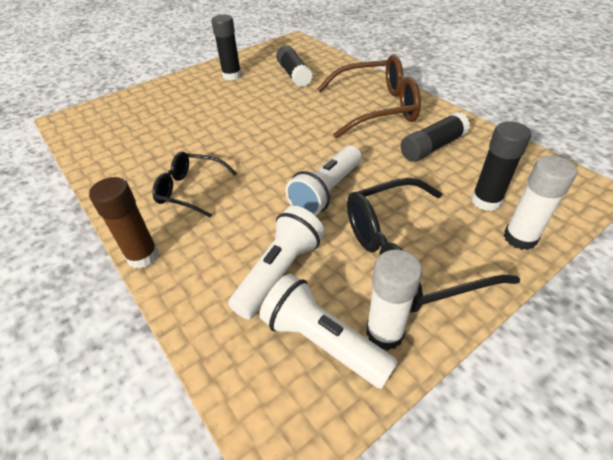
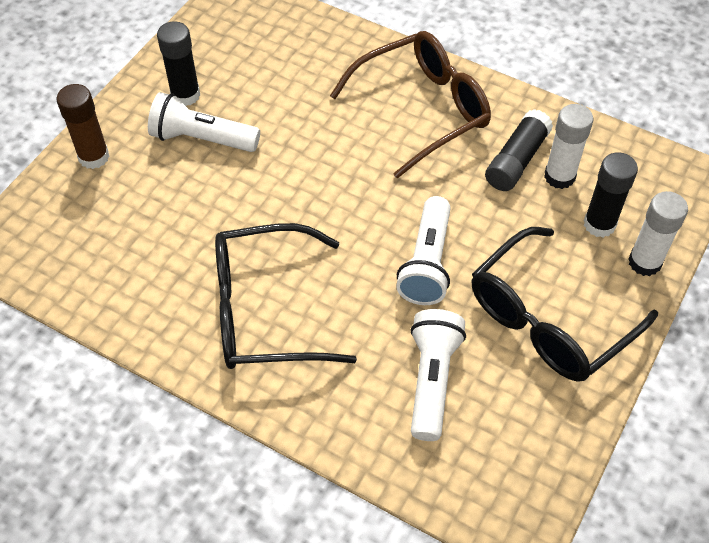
camera: 25 degrees left, 10 degrees up
(143, 256) = (273, 413): brown glue stick -> brown glue stick (94, 157)
(191, 190) = (266, 311): black glasses -> black glasses, size x1.71
(294, 74) = (277, 71): black glue stick -> none
(323, 341) = (510, 436): white flashlight -> white flashlight (202, 139)
(384, 333) = (560, 408): white glue stick -> white glue stick (559, 176)

